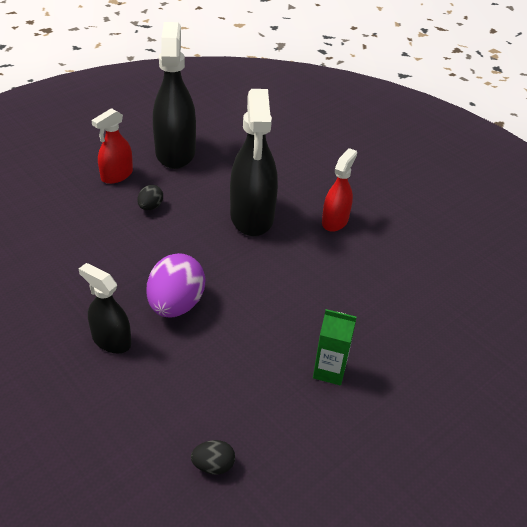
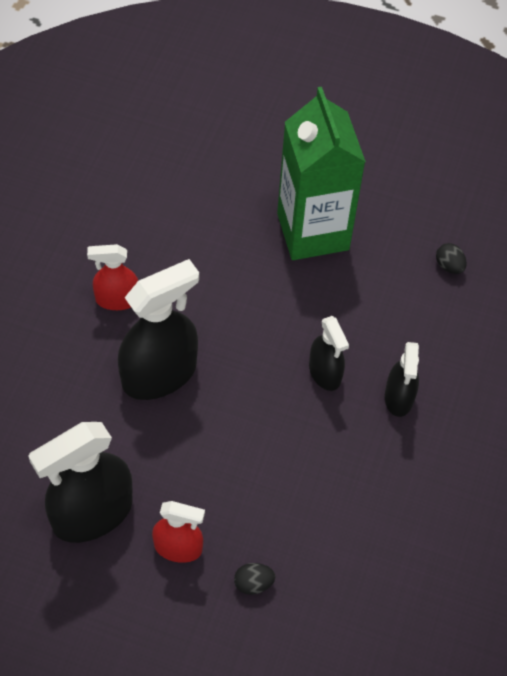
camera: 120 degrees left, 15 degrees up
(150, 207) = (209, 477): black egg -> black egg (253, 583)
(176, 305) = (325, 373): purple egg -> black spray bottle
(329, 371) = (313, 231): green carton -> green carton, size x2.31

